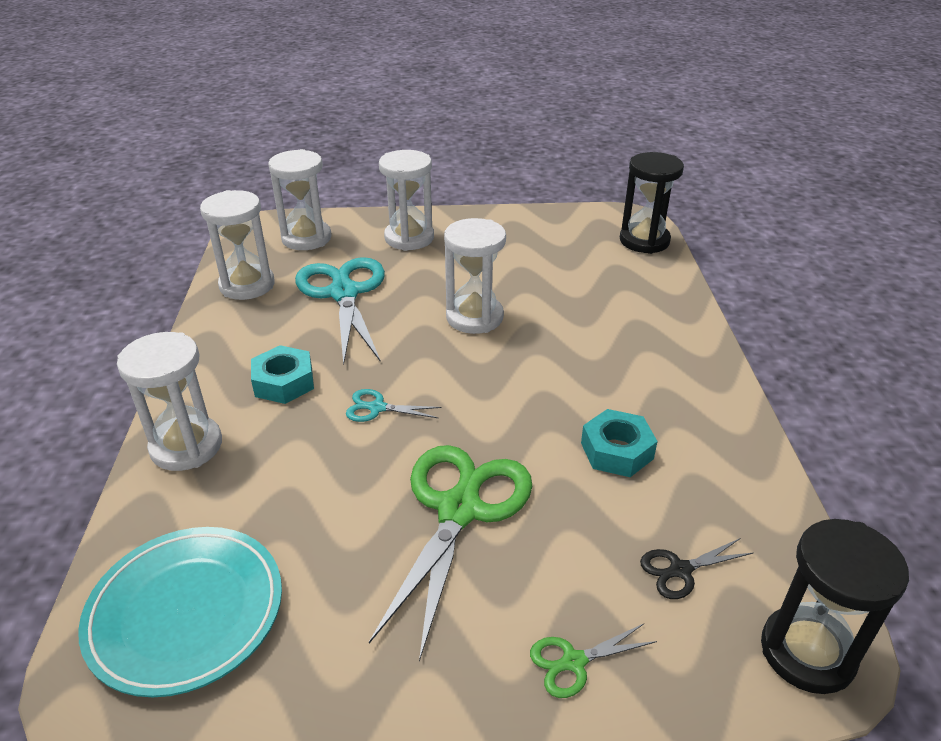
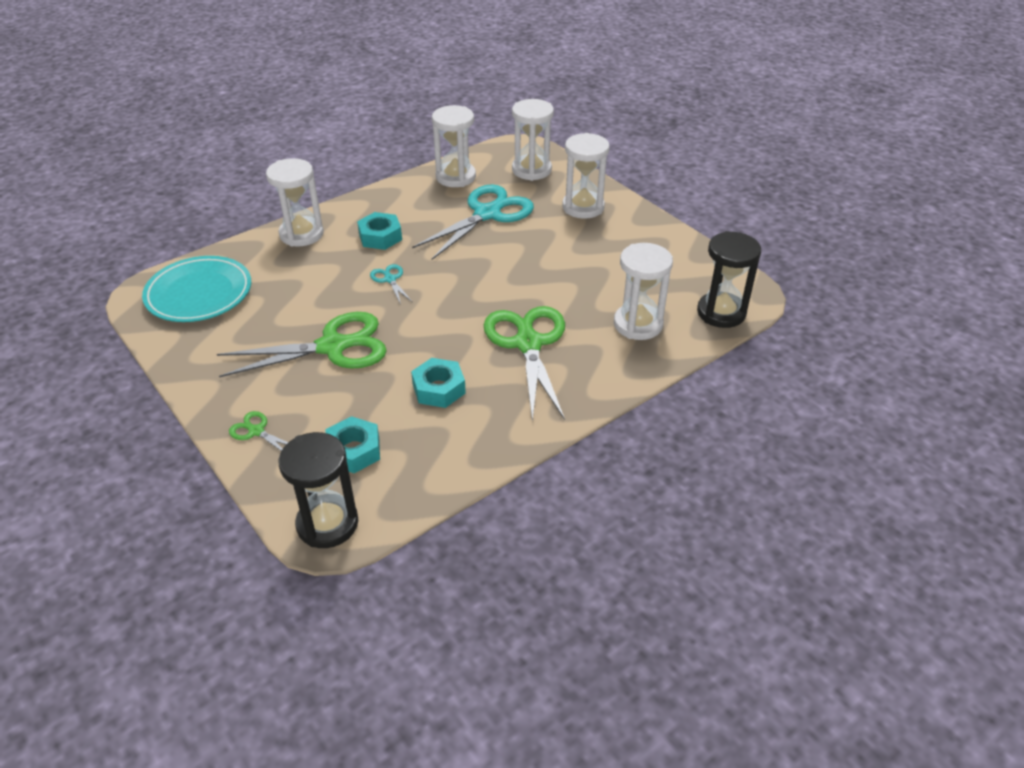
camera: 55 degrees right, 5 degrees up
(474, 317) = (519, 275): white hourglass -> white hourglass (638, 324)
(593, 358) = (528, 344): none -> green scissors
(680, 570) = (354, 451): black scissors -> turquoise nut

